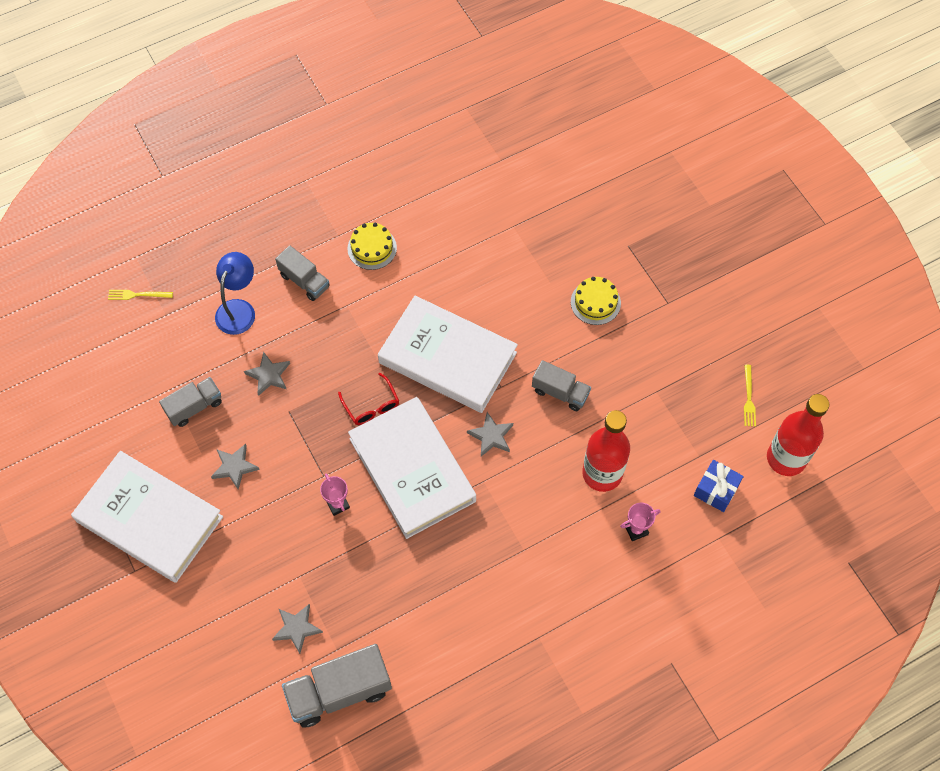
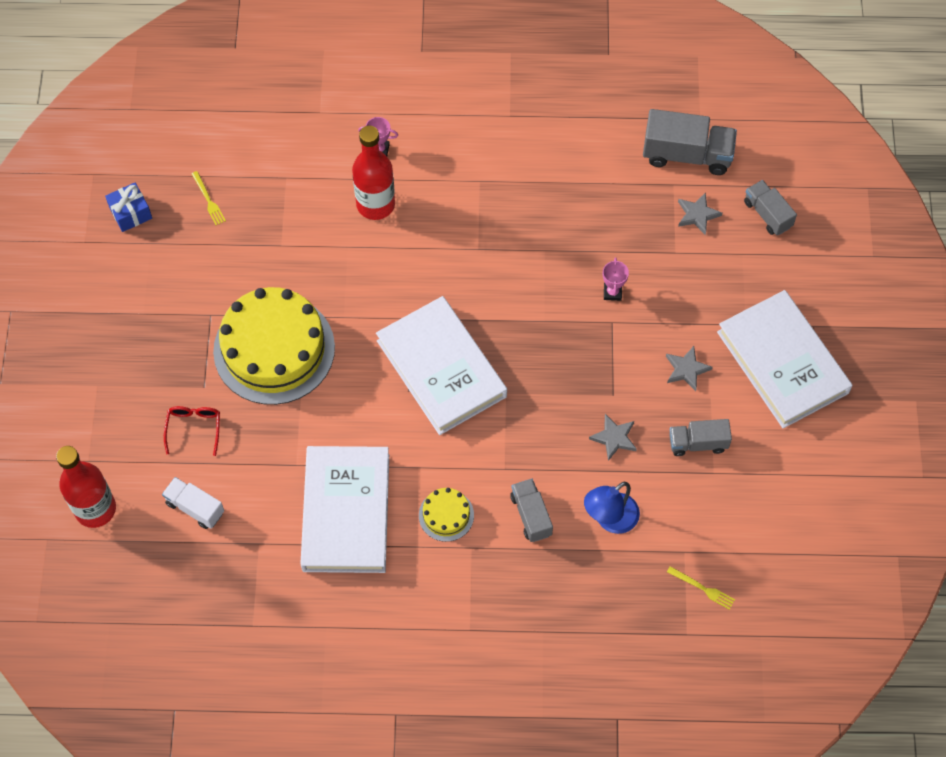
camera: 150 degrees left, 0 degrees up
(371, 406) = (536, 361): red glasses -> red glasses (194, 428)
(412, 470) = (532, 288): white book -> white book (346, 512)
(491, 436) = (447, 281): grey star -> none
(560, 392) = (363, 287): grey truck -> grey truck (767, 214)
(566, 160) = (195, 508): none -> white truck
(595, 302) = (274, 349): yellow cake -> yellow cake, size x2.28
(716, 490) = (293, 146): blue gift -> blue gift (130, 213)
(748, 398) = (208, 200): yellow fork -> yellow fork turned 120 degrees clockwise
(786, 458) = (218, 140): red bottle -> red bottle (95, 509)

